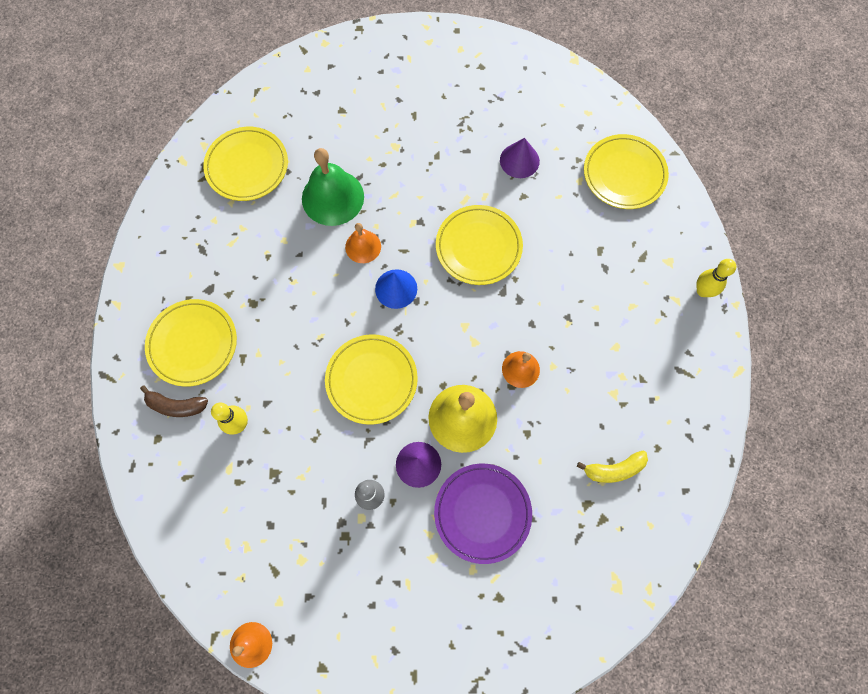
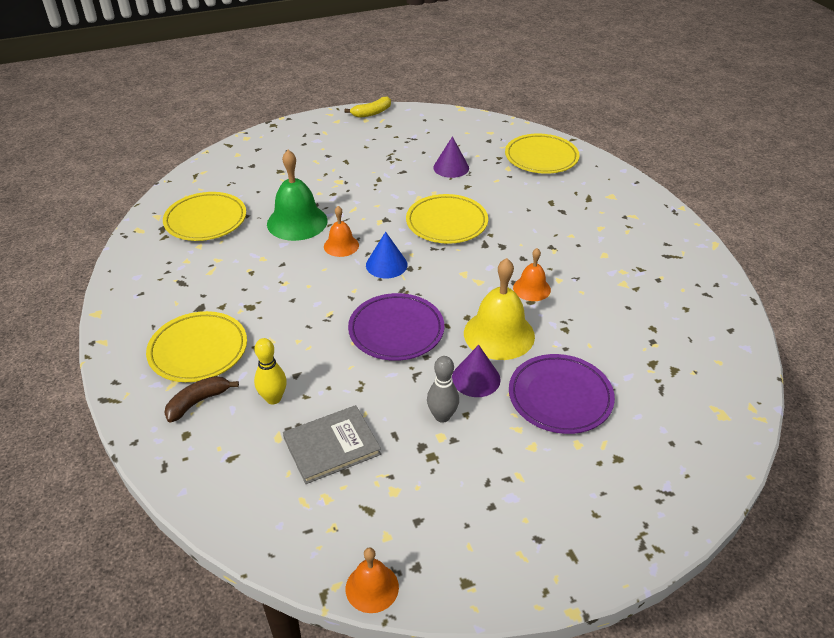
camera: 20 degrees left, 30 degrees down
(176, 406) = (198, 402): brown banana -> brown banana turned 150 degrees clockwise
(268, 495) = (332, 446): none -> grey book
(371, 380) = (396, 331): yellow plate -> purple plate
(614, 469) = (659, 332): yellow banana -> yellow banana (372, 113)
(703, 291) = (650, 206): yellow bowling pin -> none

